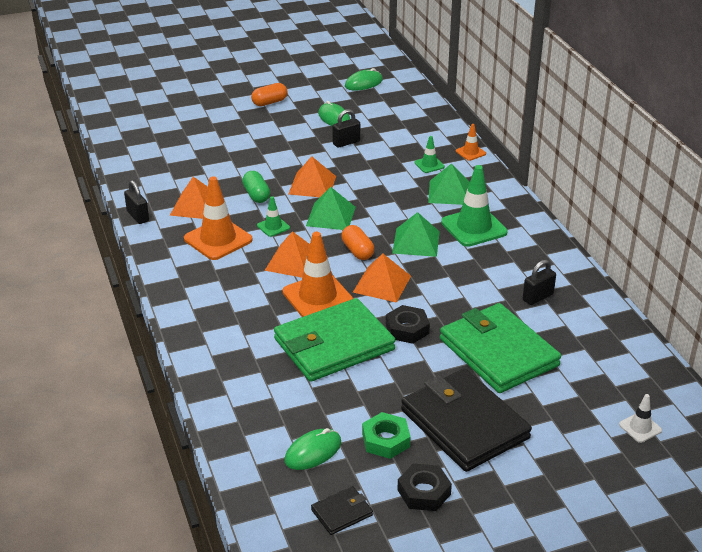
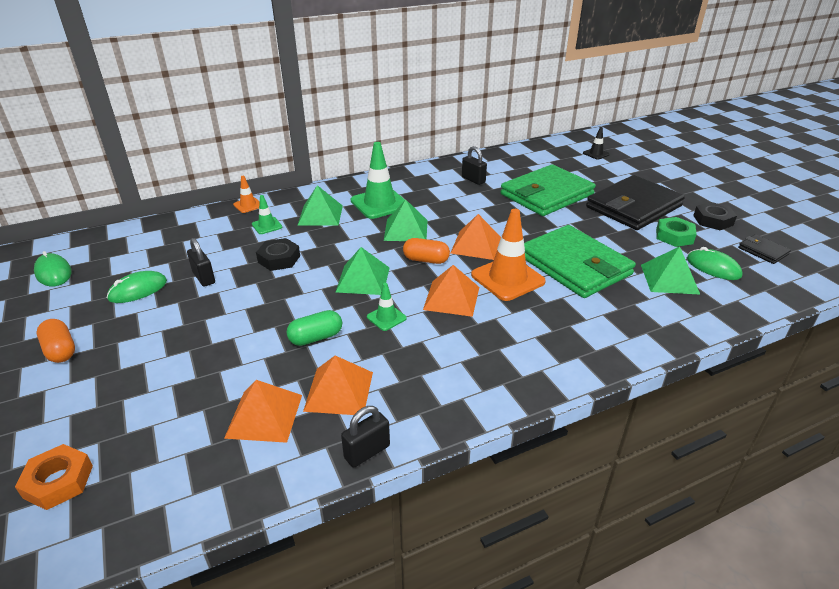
camera: 95 degrees left, 0 degrees up
(157, 122) = (58, 481): none -> orange nut
(218, 239) = (417, 359): orange traffic cone -> none
(297, 408) = (669, 279): none -> green pyramid
(312, 185) = (297, 296): orange pyramid -> orange pyramid (264, 415)
(357, 251) = (426, 260): orange capsule -> orange capsule turned 45 degrees clockwise
(407, 329) = (536, 231): black nut -> black nut (279, 259)
(640, 427) = (596, 154): white traffic cone -> black traffic cone

